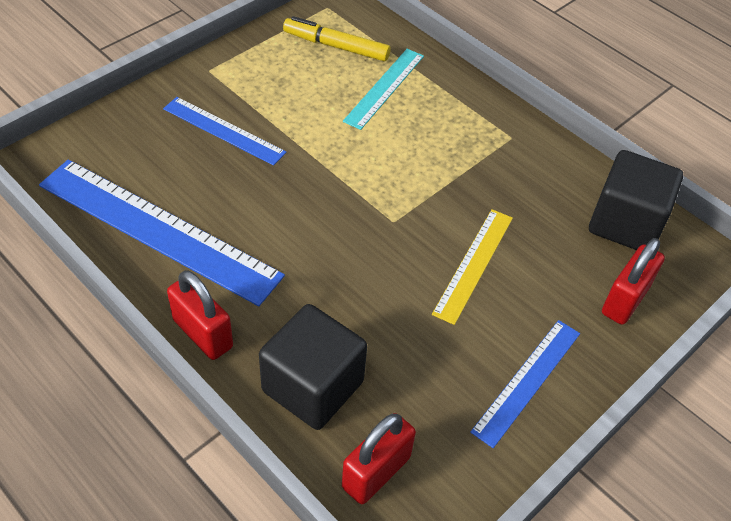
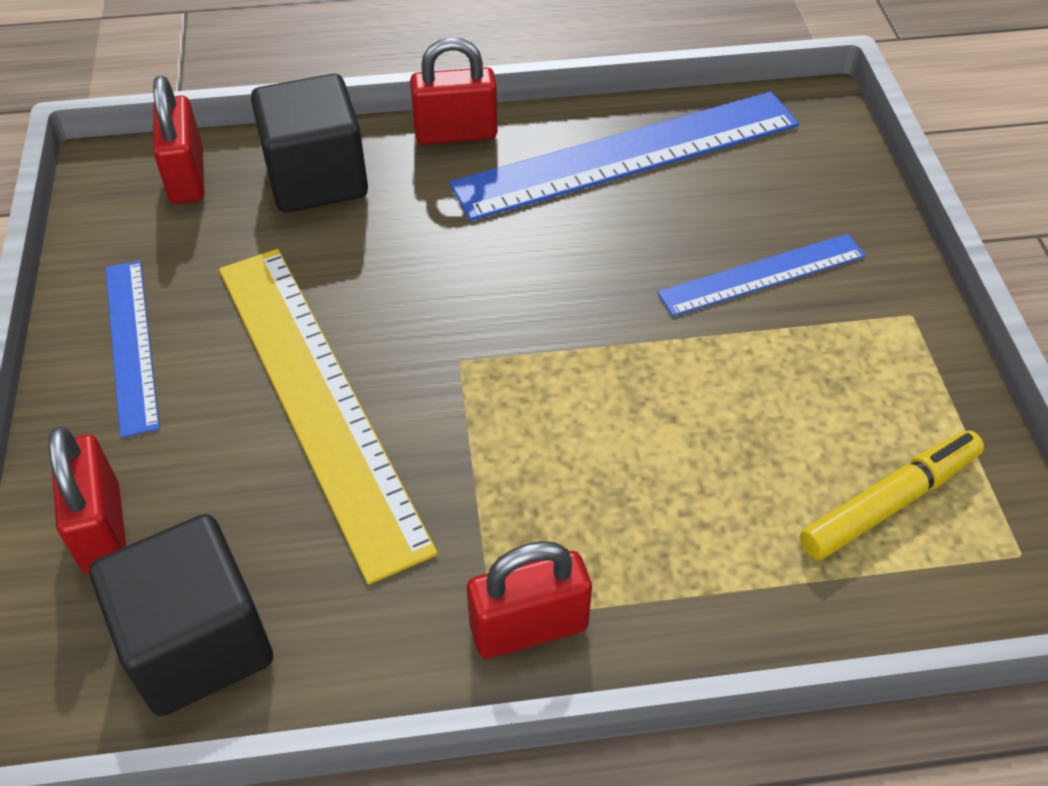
camera: 130 degrees right, 0 degrees up
(384, 88) = (736, 509): turquoise ruler -> none
(474, 264) = (318, 400): yellow ruler -> yellow ruler, size x1.82
(503, 125) = (529, 627): none -> red padlock

